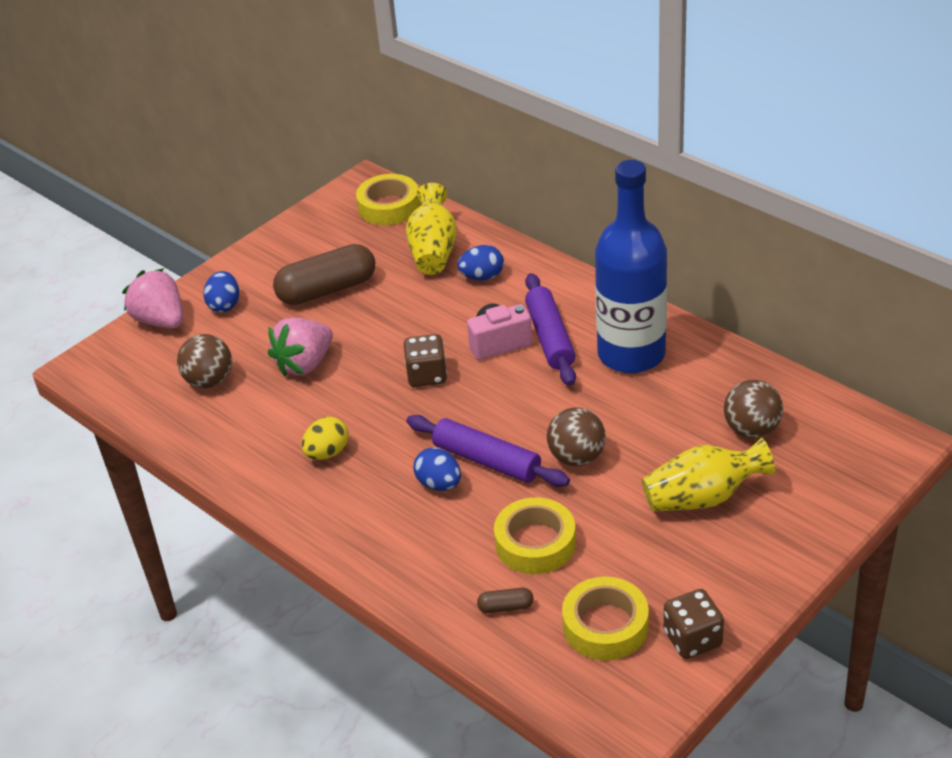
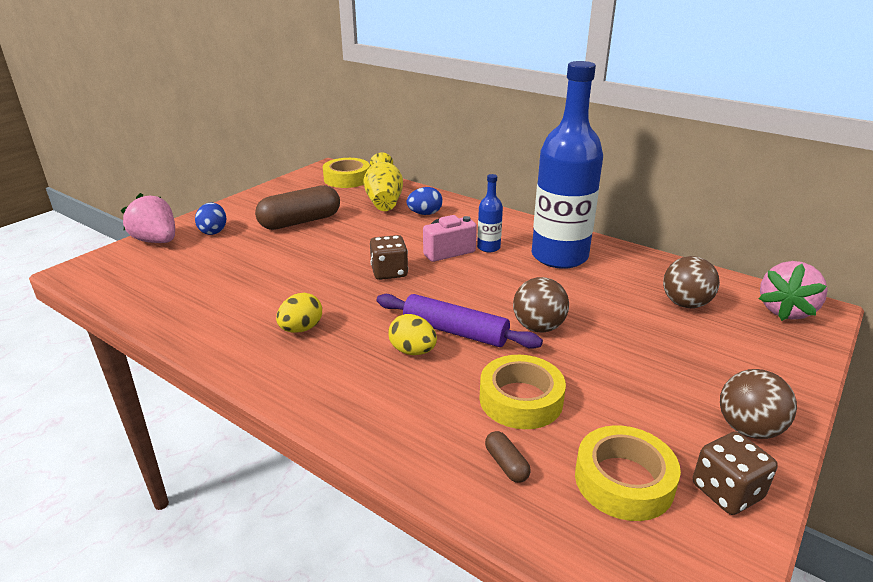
camera: 10 degrees left, 10 degrees down
(209, 381) = (193, 279): brown ball -> brown ball (748, 429)
(305, 364) = (281, 266): pink strawberry -> pink strawberry (785, 311)
(439, 484) = (413, 351): blue egg -> yellow egg
(505, 607) = (506, 464): brown capsule -> brown capsule turned 75 degrees clockwise
(550, 338) = (488, 247): purple rolling pin -> blue bottle
(703, 497) = (669, 356): yellow vase -> none

